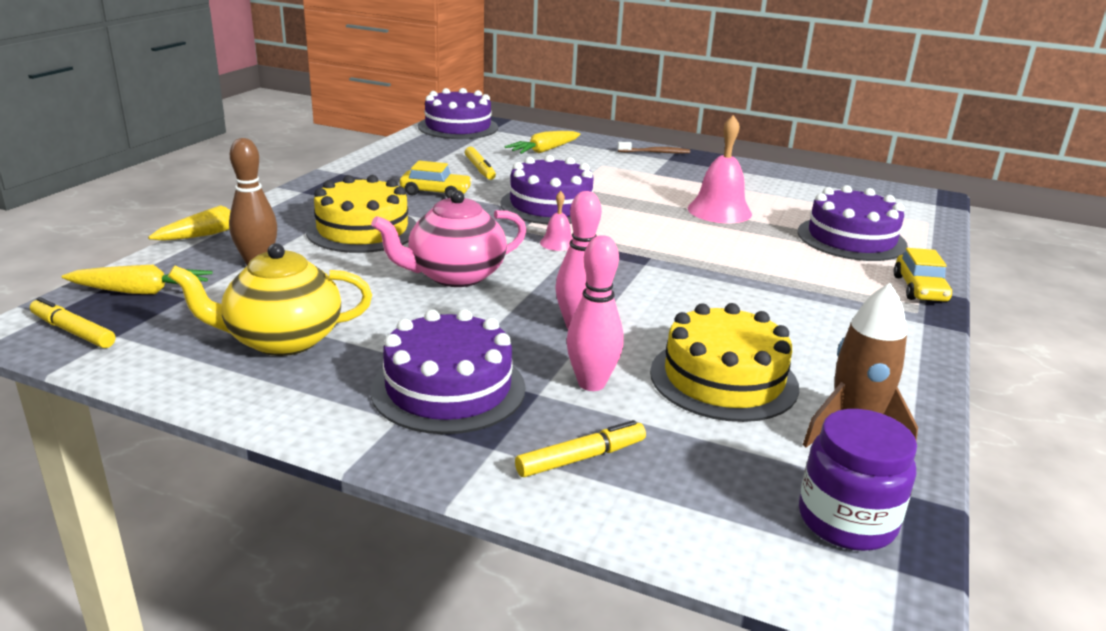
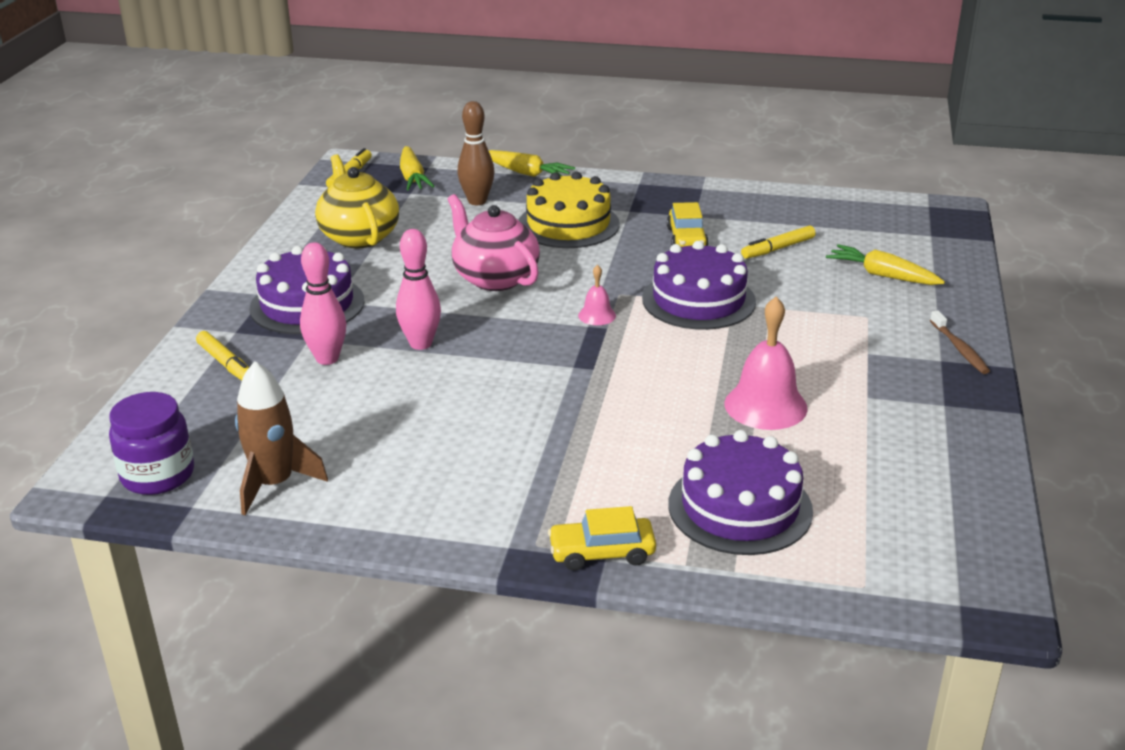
camera: 80 degrees right, 5 degrees up
(458, 127) = (916, 215): purple cake -> none
(723, 379) = (349, 418): yellow cake -> none

